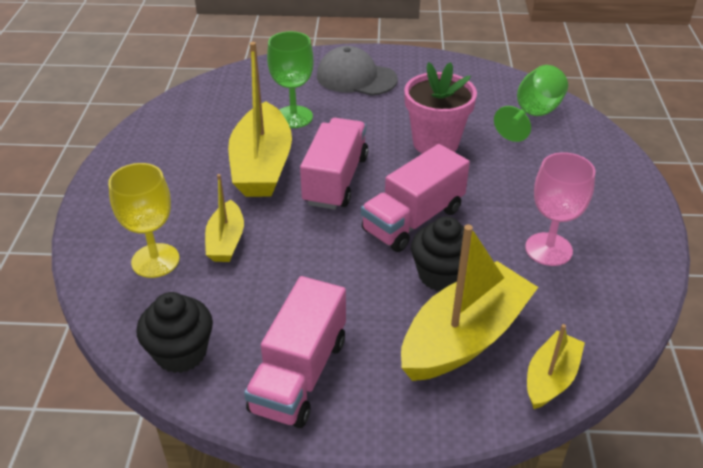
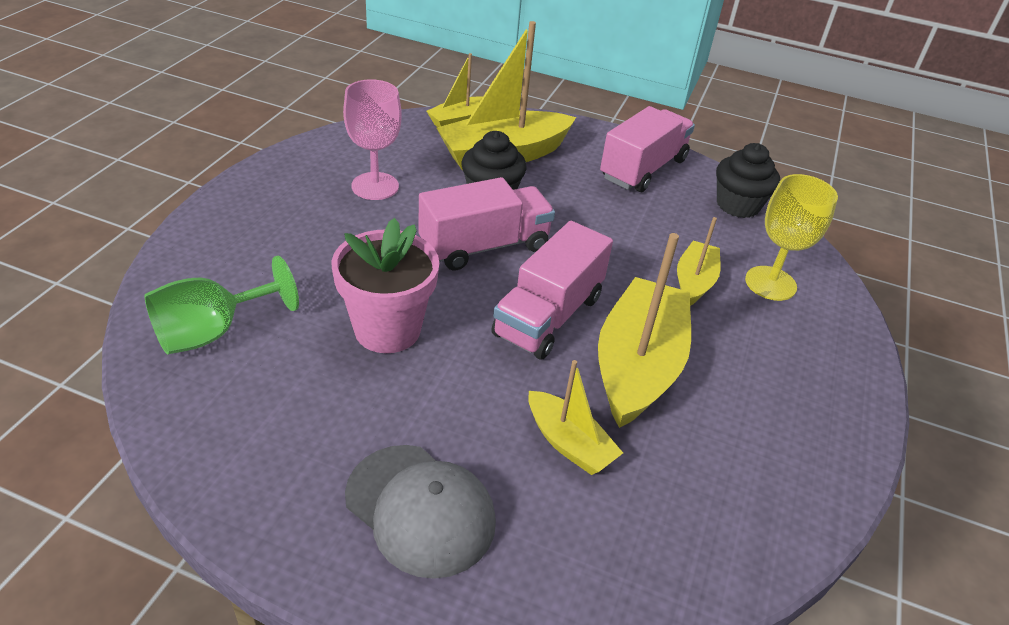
camera: 165 degrees left, 0 degrees up
(293, 117) = (569, 443): green goblet -> yellow boat

